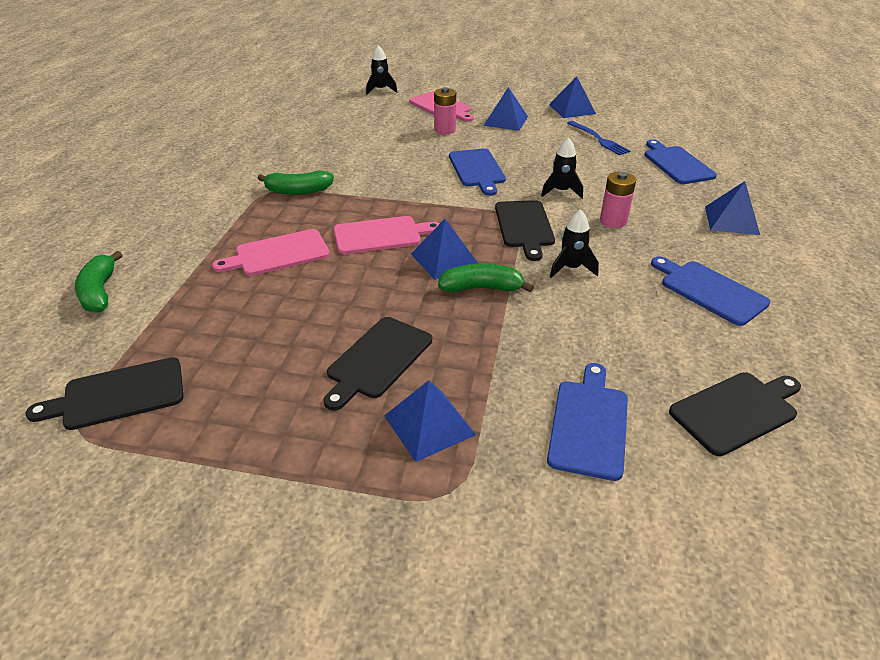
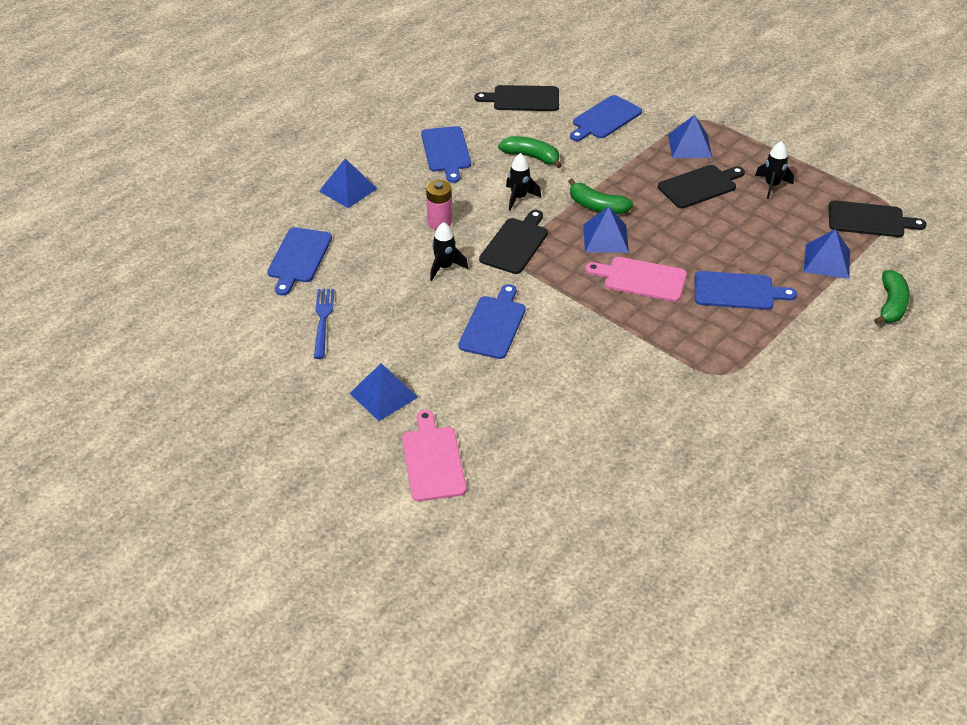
camera: 150 degrees left, 5 degrees up
(278, 254) = (737, 291): pink cutting board -> blue cutting board
(298, 191) = (692, 364): green banana -> green banana (531, 157)
(381, 90) = (481, 547): black rocket -> black rocket (772, 186)
(445, 130) = (470, 406): pink battery -> none
(572, 109) = (282, 385): blue pyramid -> blue pyramid (827, 261)

